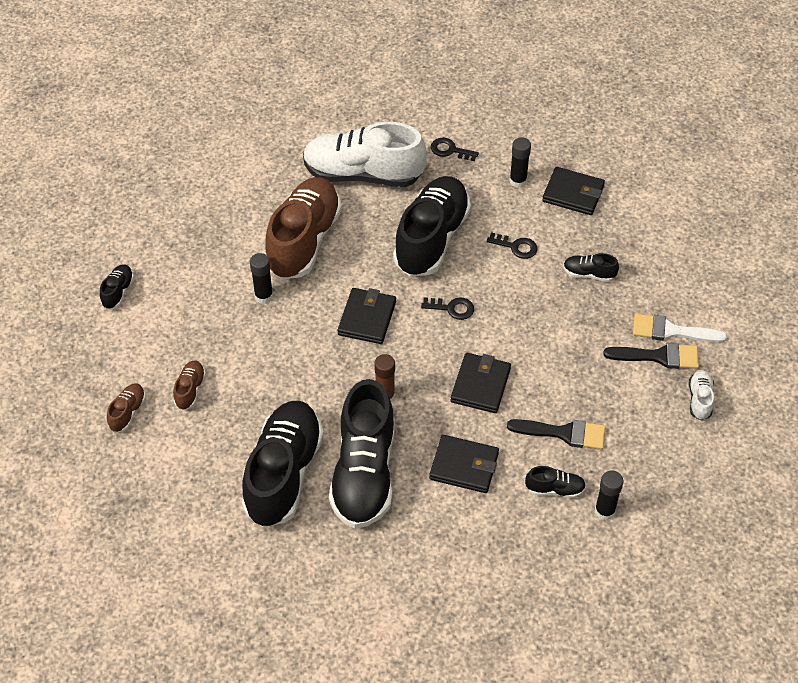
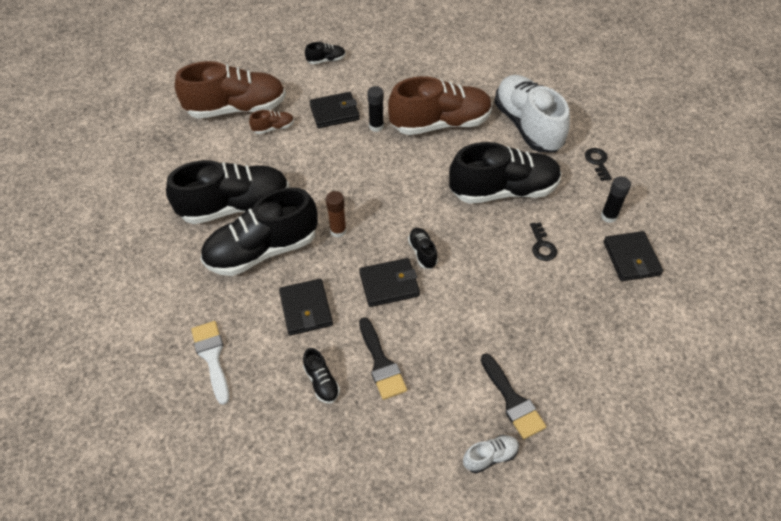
camera: 60 degrees right, 0 degrees up
(128, 412) = (236, 108): brown shoe -> brown shoe, size x2.39
(367, 318) = (400, 188): black wallet -> black wallet (334, 112)
(452, 308) = (448, 233): black key -> none
(589, 274) = (557, 307): black shoe -> black shoe (422, 252)
(604, 511) = (321, 430): black glue stick -> none
(671, 331) = (548, 398): white brush -> white brush (212, 357)

